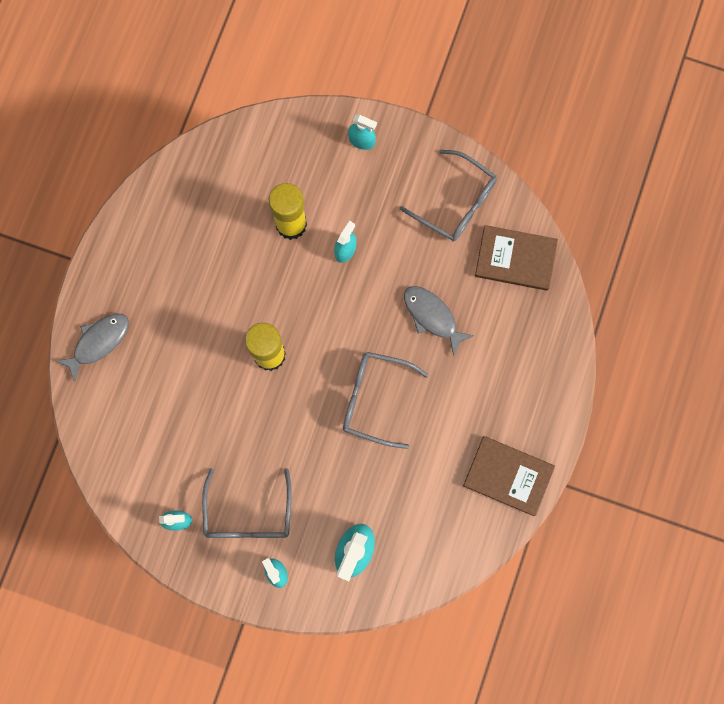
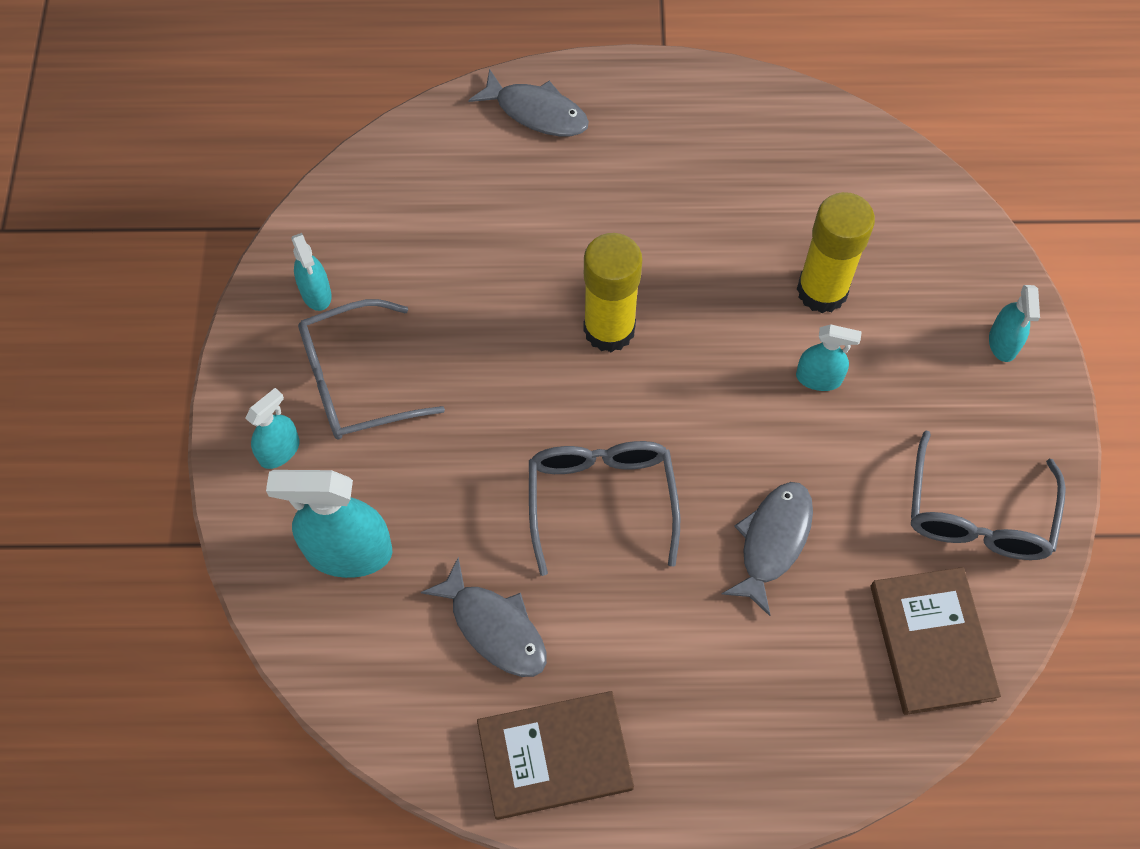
camera: 70 degrees right, 15 degrees down
(427, 484) = (494, 627): none -> grey fish
(508, 476) = (555, 756): brown book -> brown book turned 75 degrees clockwise

